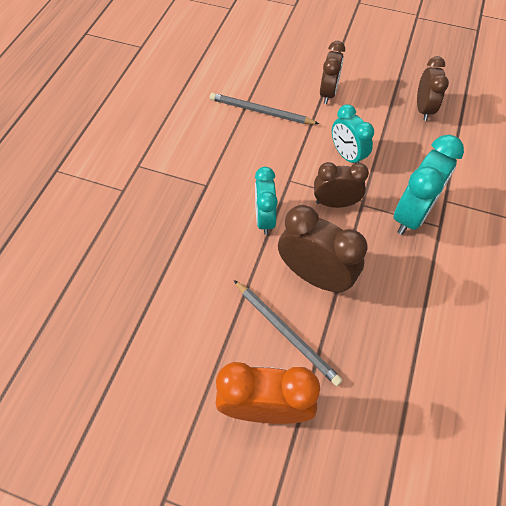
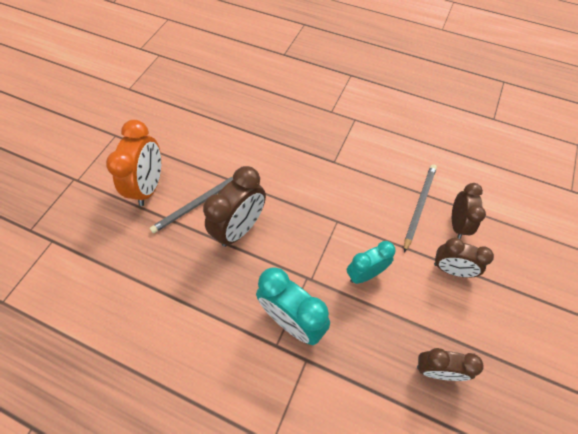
camera: 95 degrees right, 0 degrees up
(264, 218) = (298, 199): turquoise clock -> none
(335, 203) = (310, 254): brown clock -> brown clock (457, 224)

